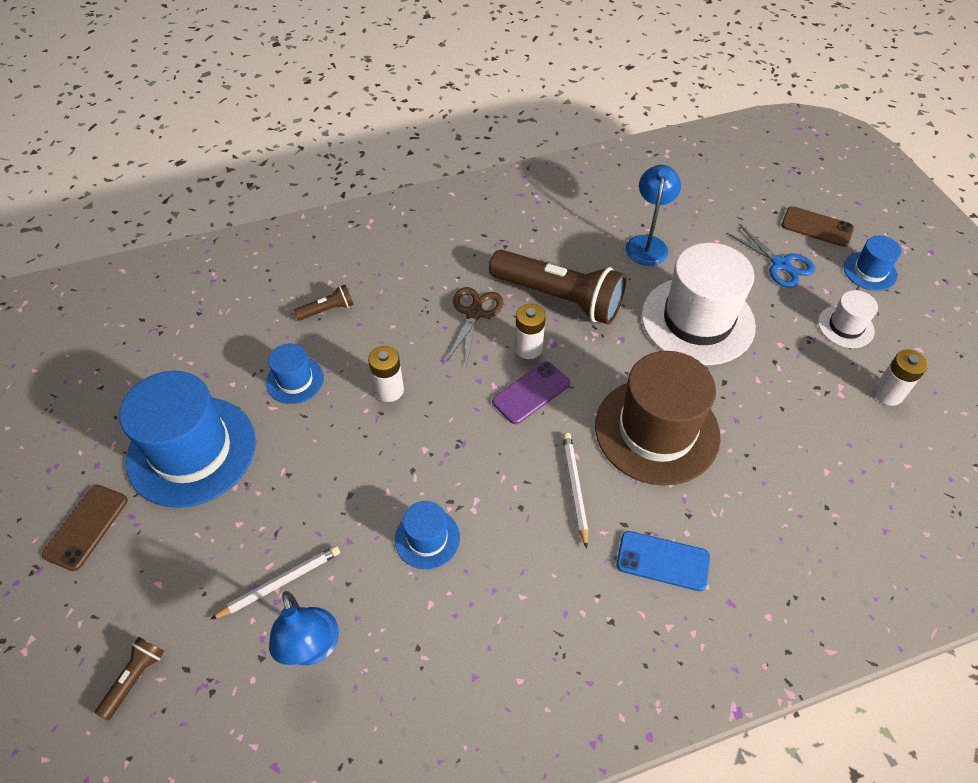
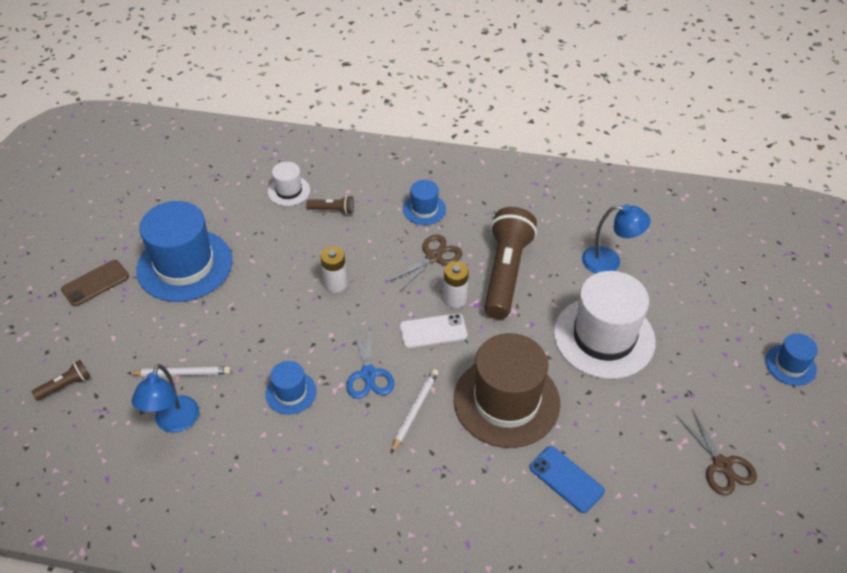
camera: 30 degrees right, 5 degrees down
(295, 380) = (278, 249): blue hat -> blue hat (424, 209)
(531, 393) = (433, 331): purple phone -> white phone
(559, 298) = (506, 273): brown flashlight -> brown flashlight turned 135 degrees counterclockwise
(647, 243) = (609, 262): blue lamp -> blue lamp turned 60 degrees clockwise
(662, 561) = (440, 490): blue phone -> blue phone (566, 479)
(780, 264) = (712, 325): blue scissors -> blue scissors (368, 374)
(817, 227) = (771, 309): brown phone -> none
(845, 326) = (729, 398): white hat -> white hat (289, 191)
(888, 394) = (722, 465): white battery -> brown scissors

